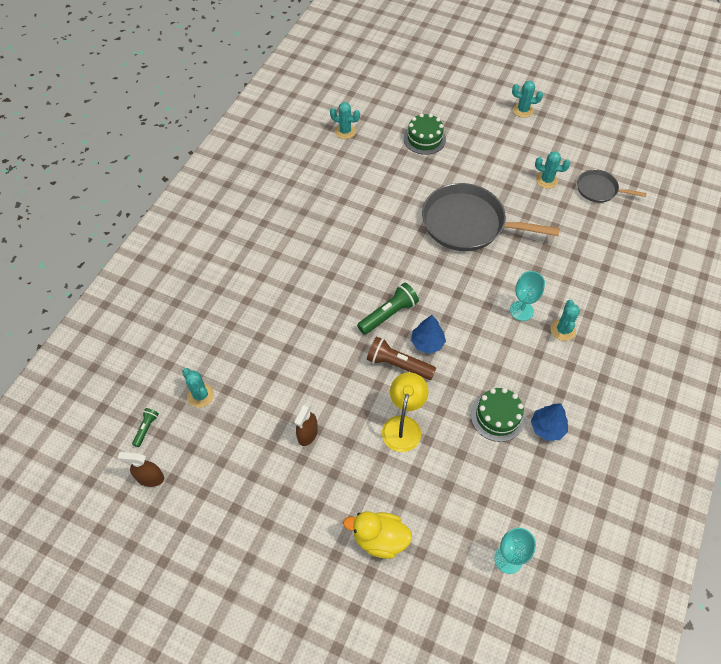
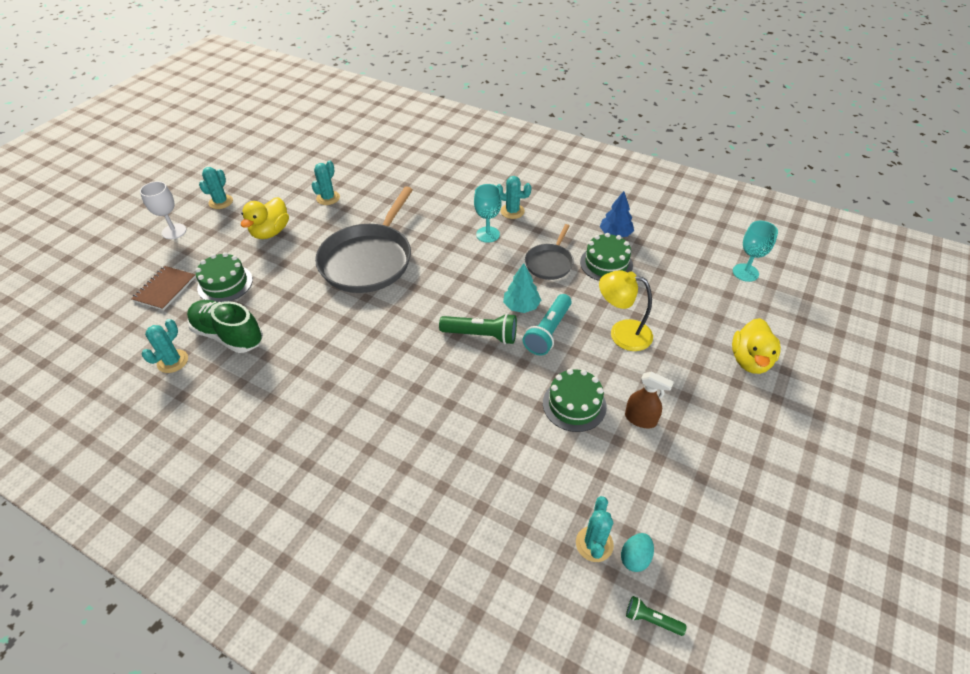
camera: 85 degrees left, 10 degrees down
(150, 478) = (726, 608): brown spray bottle -> none
(189, 421) = (635, 558): none -> turquoise egg
(200, 395) = (594, 544): turquoise cactus -> turquoise cactus turned 45 degrees counterclockwise
(320, 384) = (574, 404): none -> green cake
(372, 154) = (228, 335): none -> green shoe
(388, 314) = (481, 335): green flashlight -> green flashlight turned 135 degrees clockwise
(398, 364) = (548, 332): brown flashlight -> turquoise flashlight
(414, 107) = (165, 289): none -> brown notebook
(427, 343) = (521, 306): blue tree -> turquoise tree
(479, 93) = (174, 231): none -> white goblet
(491, 151) = (271, 232): none -> yellow duck
(599, 189) = (352, 168): grey pan -> grey pan (549, 263)

